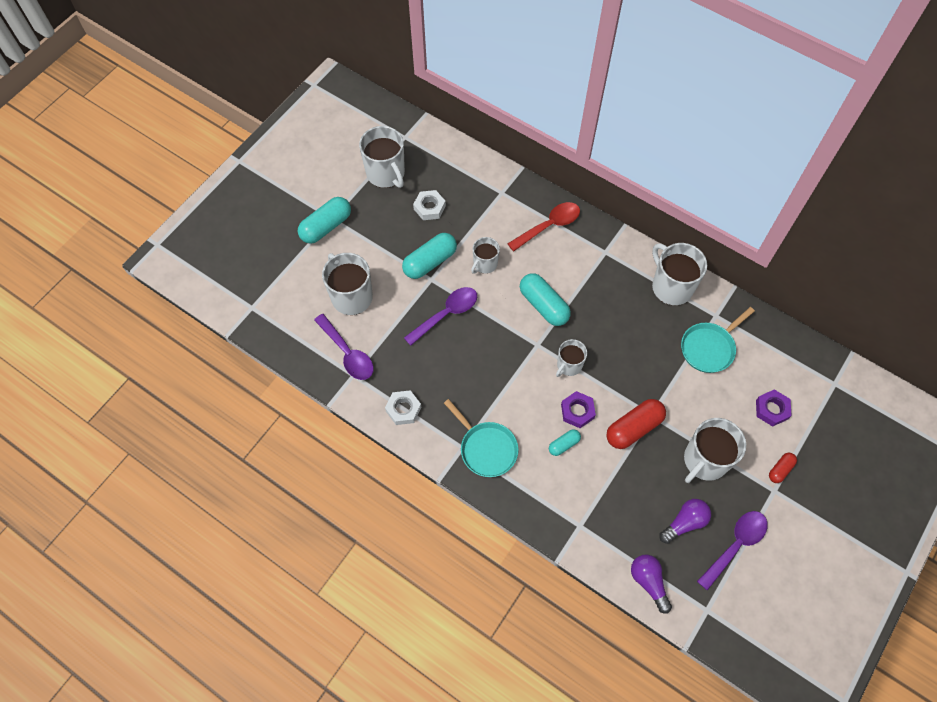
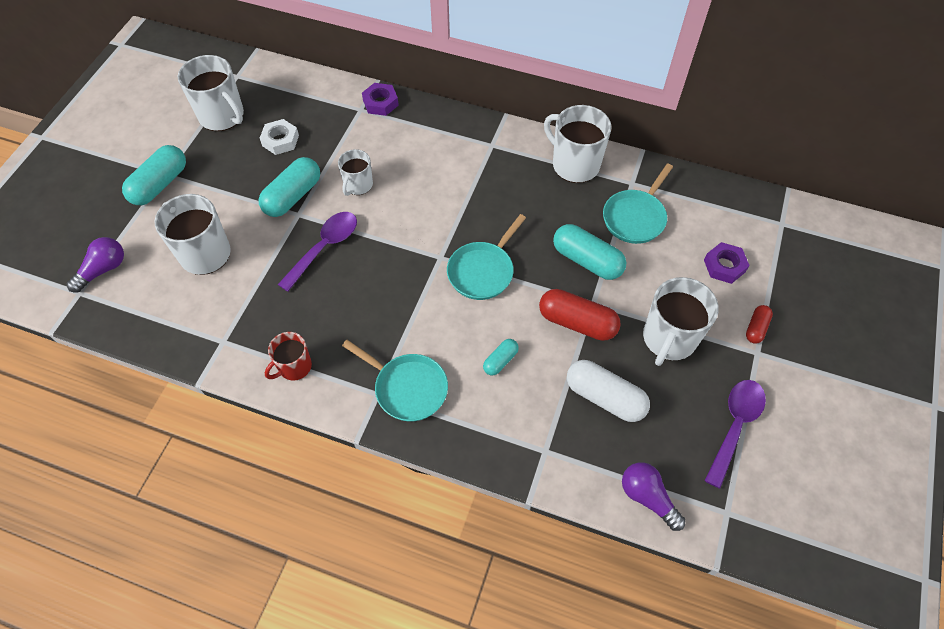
camera: 15 degrees left, 5 degrees down
(347, 353) = (211, 318): purple spoon -> none
(403, 409) = (294, 366): white nut -> red mug
(543, 305) = (437, 213): turquoise capsule -> turquoise capsule (587, 260)
(549, 226) = (422, 132): red spoon -> none
(569, 365) = (483, 271): white mug -> turquoise pan
(577, 411) = (506, 319): purple nut -> purple nut (380, 103)
(634, 428) = (577, 322): red capsule -> red capsule turned 75 degrees clockwise
(638, 495) = (605, 397): none -> white capsule
(684, 523) = (668, 415): purple light bulb -> purple light bulb (103, 270)

